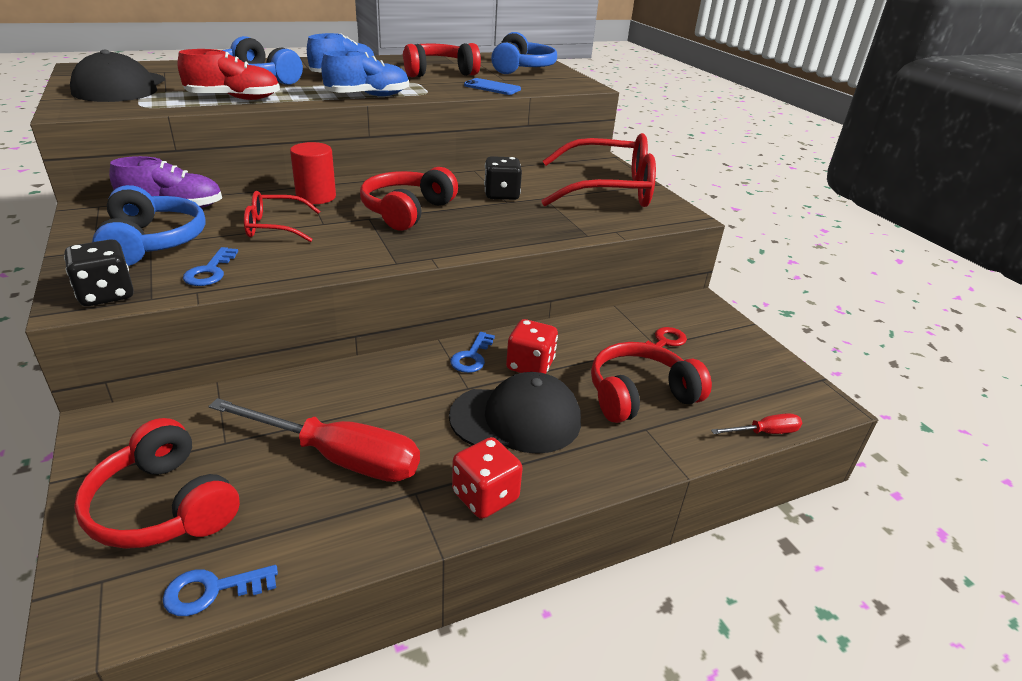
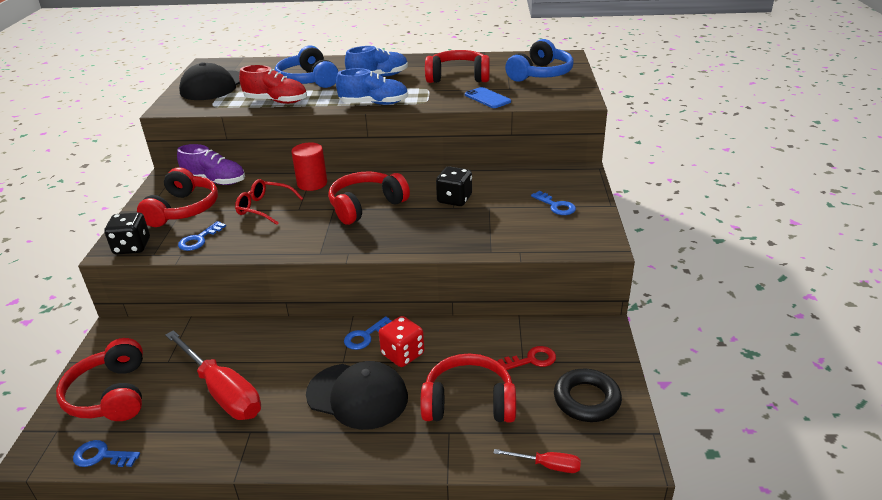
camera: 30 degrees right, 0 degrees up
(152, 242) = (183, 209): blue headphones -> red headphones
(485, 496) = (291, 448): red dice -> none
(608, 190) = (556, 206): red glasses -> blue key
(743, 365) = (586, 400): none -> black ring

